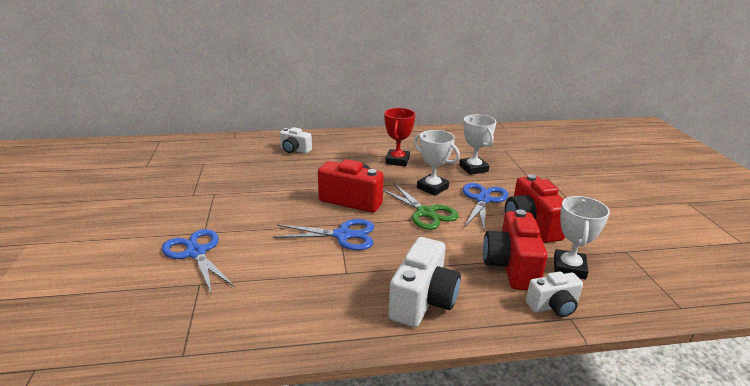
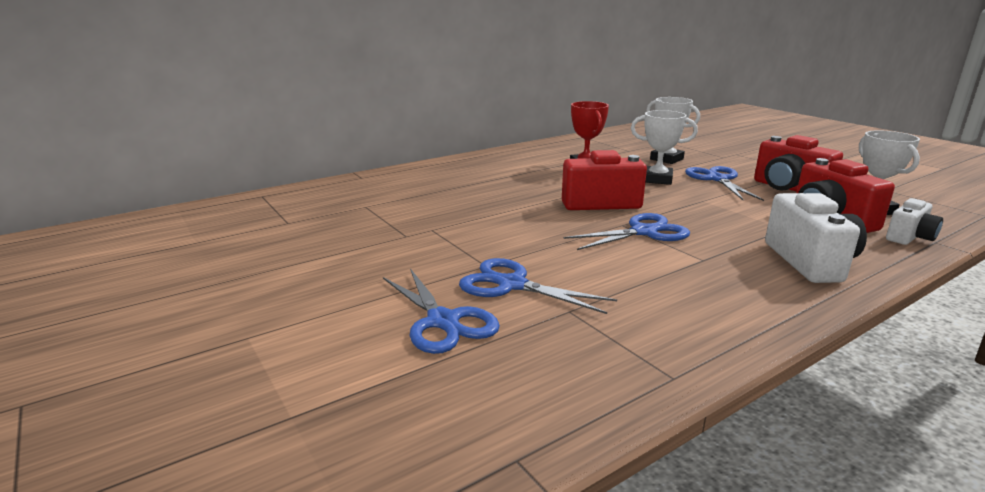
camera: 25 degrees left, 5 degrees down
(123, 267) = (443, 321): none -> blue scissors
(295, 150) = (459, 175): white camera -> none
(425, 213) = (687, 198): green scissors -> none

